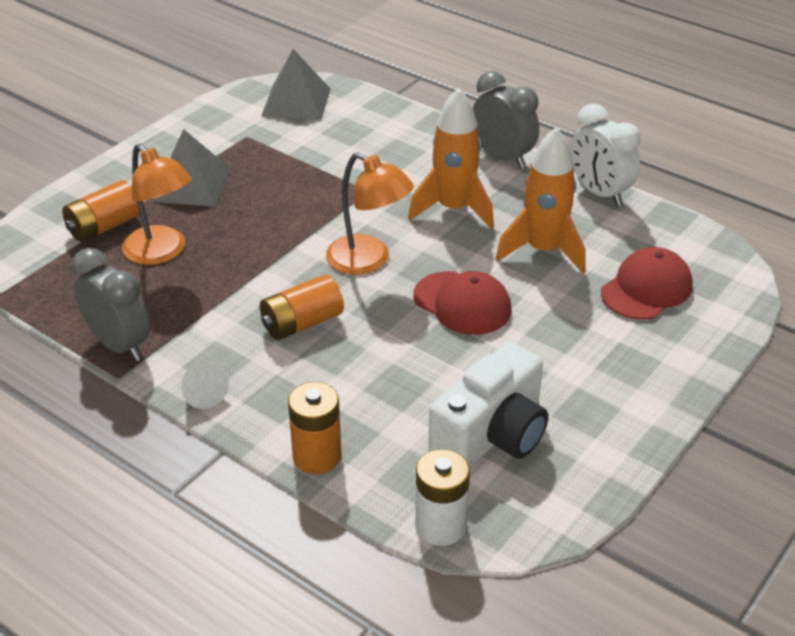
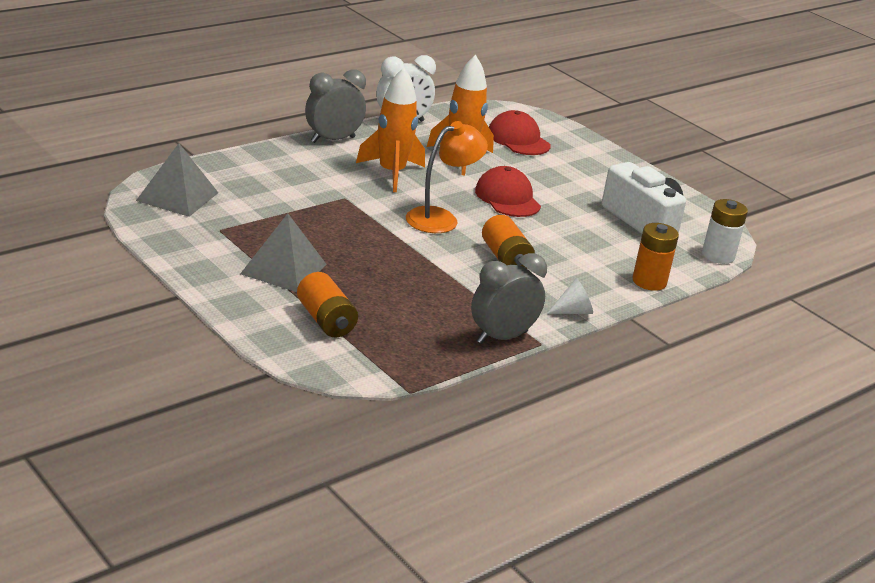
camera: 80 degrees left, 10 degrees down
(162, 252) = (382, 299): orange lamp -> none
(462, 303) = (507, 198): red cap -> red cap turned 75 degrees counterclockwise

